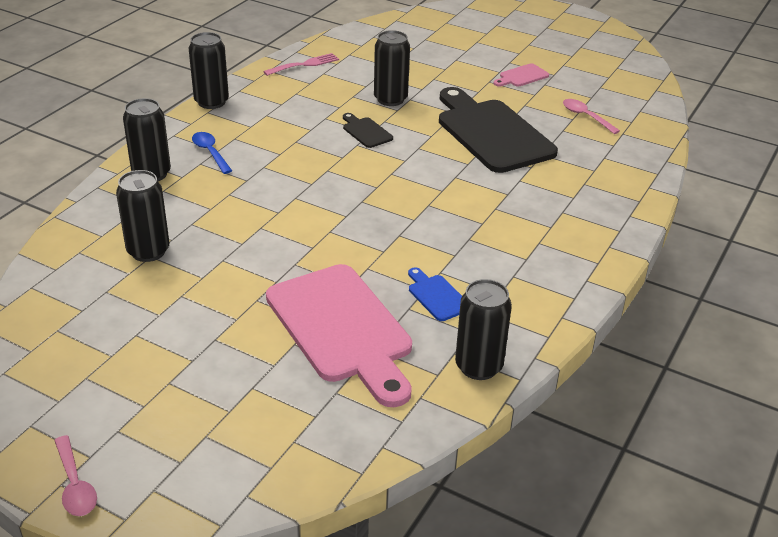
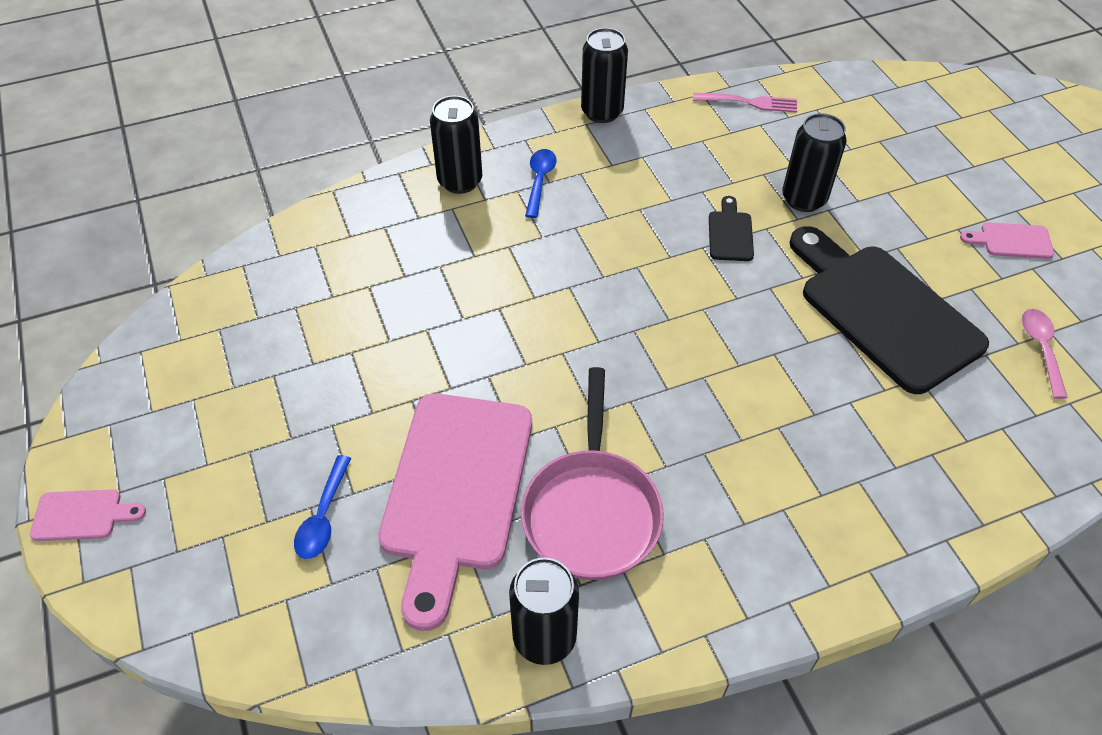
camera: 40 degrees right, 15 degrees up
(75, 485) = (82, 515): pink spoon -> pink cutting board
(148, 251) = (371, 279): black can -> none
(268, 387) = (323, 517): none -> blue spoon
(437, 296) = (591, 511): blue cutting board -> pink pan
(491, 133) = (883, 311): black cutting board -> black cutting board turned 45 degrees counterclockwise

